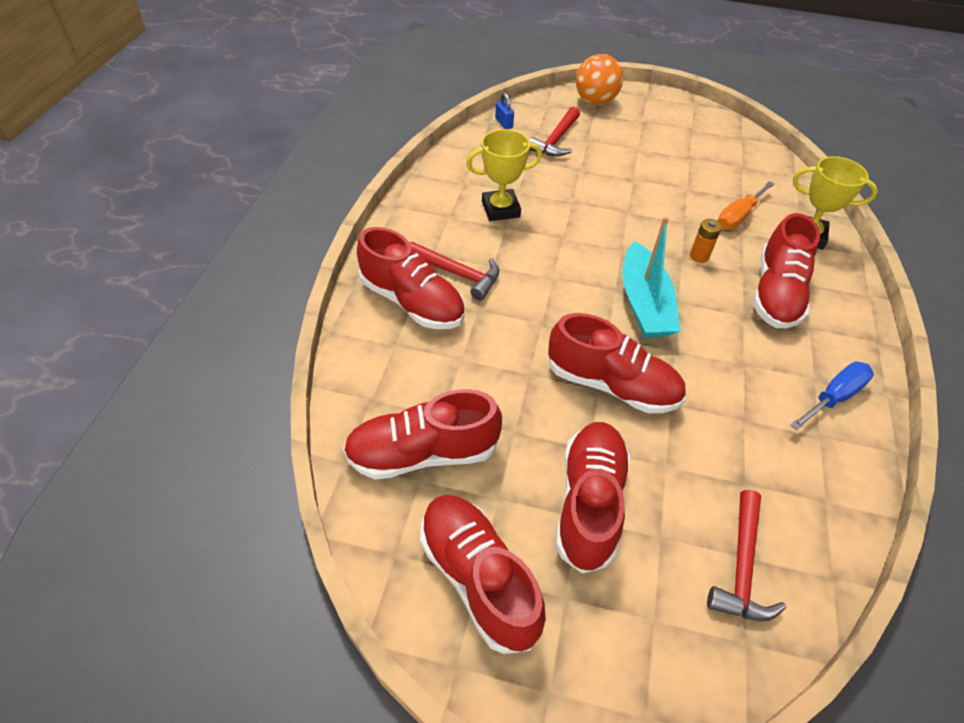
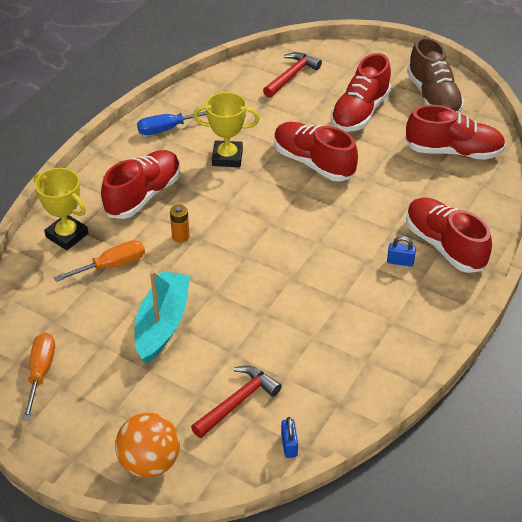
camera: 160 degrees left, 5 degrees down
(458, 274) = (400, 261): red hammer -> blue padlock
(478, 578) = (433, 97): red shoe -> brown shoe
(500, 209) = (339, 319): yellow trophy -> yellow trophy (227, 157)
(644, 303) = (255, 208): turquoise boat -> turquoise boat (162, 324)
(716, 134) = (41, 372): none -> orange screwdriver

